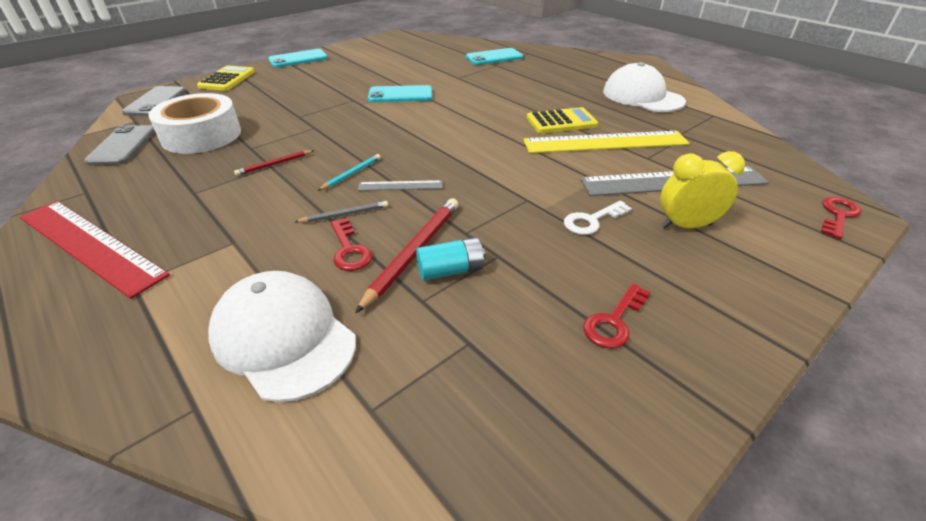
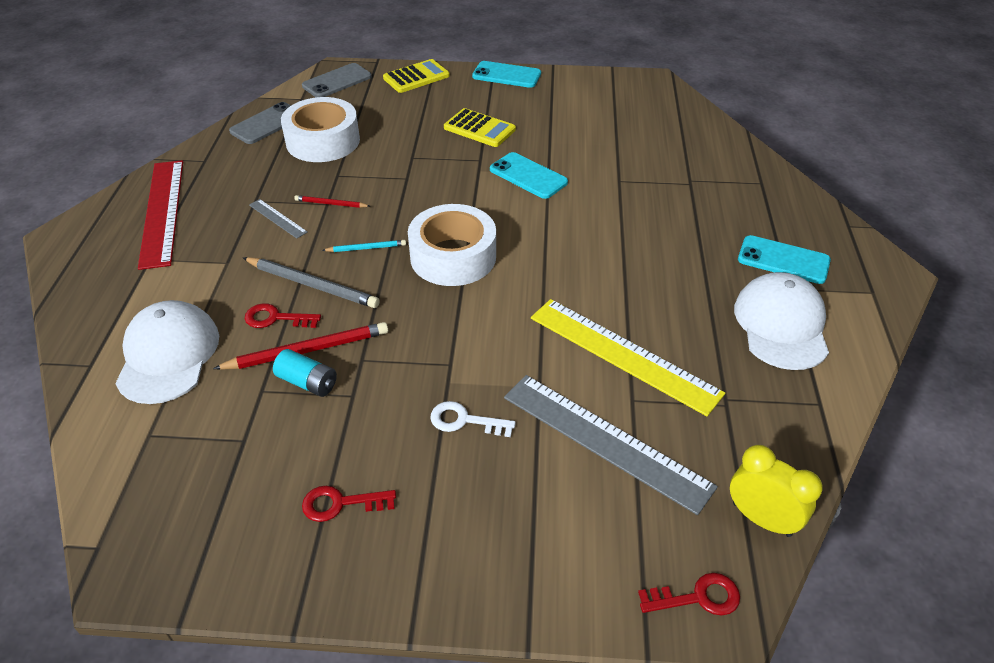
camera: 45 degrees right, 5 degrees up
(344, 214) = (312, 285): grey pencil -> grey pencil, size x1.83
(349, 250) = (276, 318): red key -> red key turned 75 degrees clockwise
(400, 186) = (382, 283): grey ruler -> grey ruler (277, 218)
(424, 149) = (453, 256): none -> white tape
(494, 57) = (707, 169): turquoise phone -> turquoise phone (783, 260)
(561, 122) = (624, 302): yellow calculator -> yellow calculator (479, 129)
(686, 226) = (530, 486): yellow clock -> yellow clock (761, 519)

